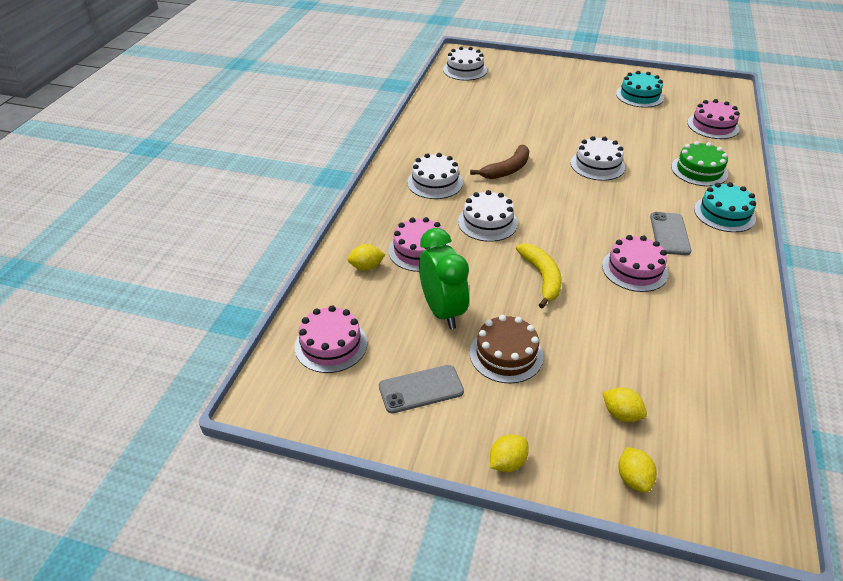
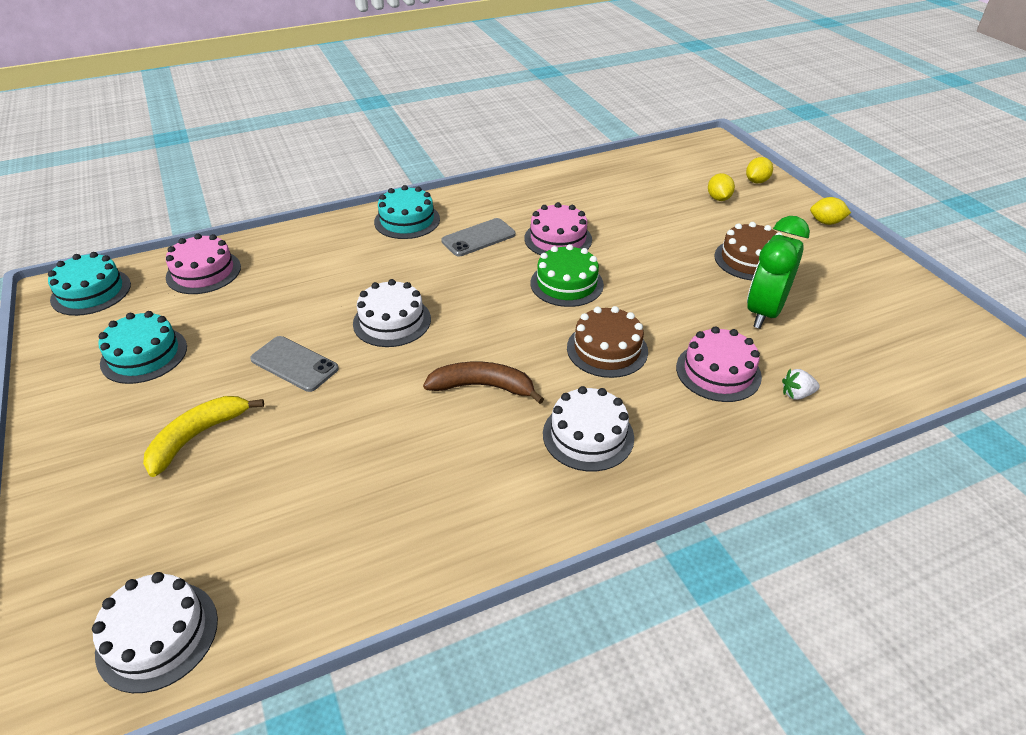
camera: 130 degrees left, 0 degrees up
(331, 345) = (901, 351): pink cake -> none
(366, 267) = (796, 394): yellow lemon -> white strawberry
(421, 389) = (846, 281): grey phone -> grey phone (294, 364)
(487, 222) = (607, 349): white cake -> brown cake
(542, 278) = (640, 279): yellow banana -> yellow banana (198, 436)
(699, 170) = (332, 253): green cake -> green cake (566, 284)
(718, 94) = (91, 292): none -> turquoise cake

